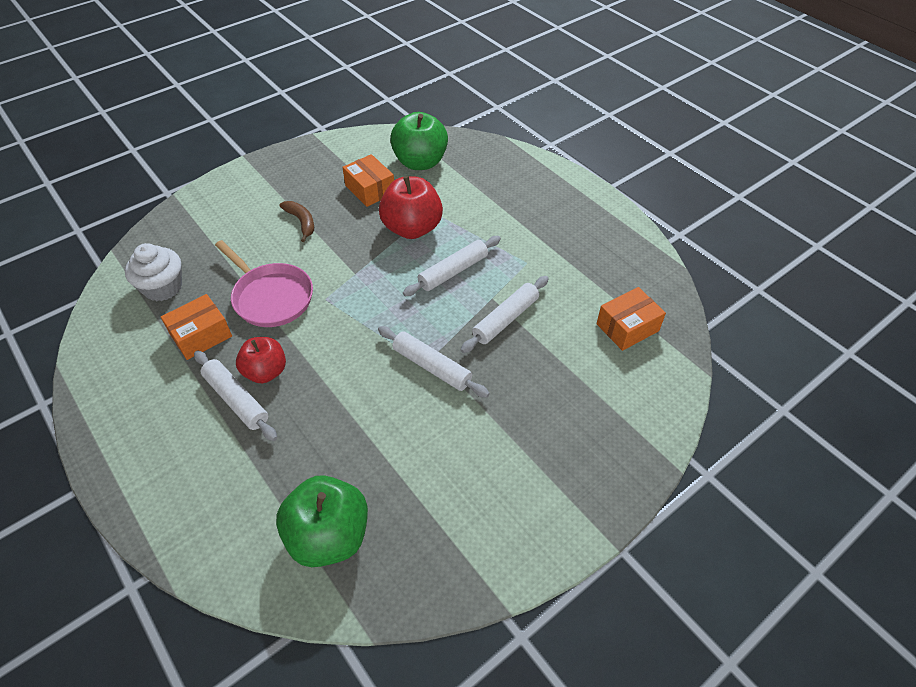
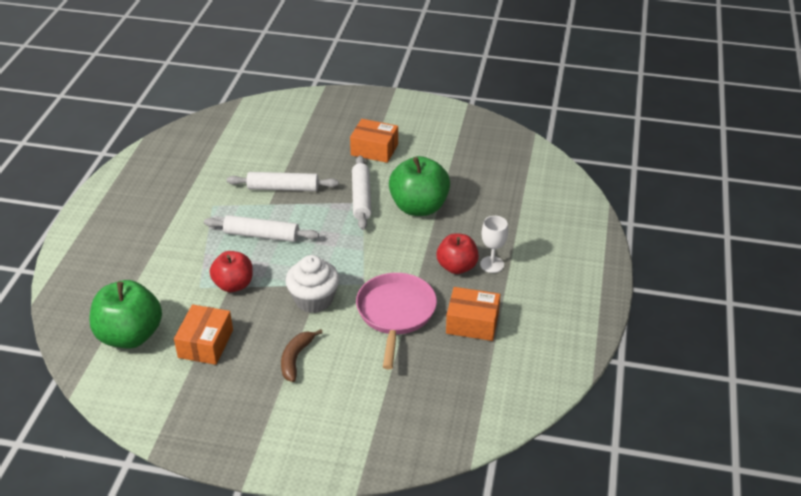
camera: 130 degrees left, 10 degrees down
(163, 287) = (462, 386): white cupcake -> white cupcake (314, 299)
(236, 400) = (492, 264): white rolling pin -> white goblet
(329, 536) = (512, 172): green apple -> green apple (419, 207)
(412, 228) = (233, 285): red apple -> red apple, size x0.64
(627, 327) = (233, 138): orange box -> orange box (374, 149)

